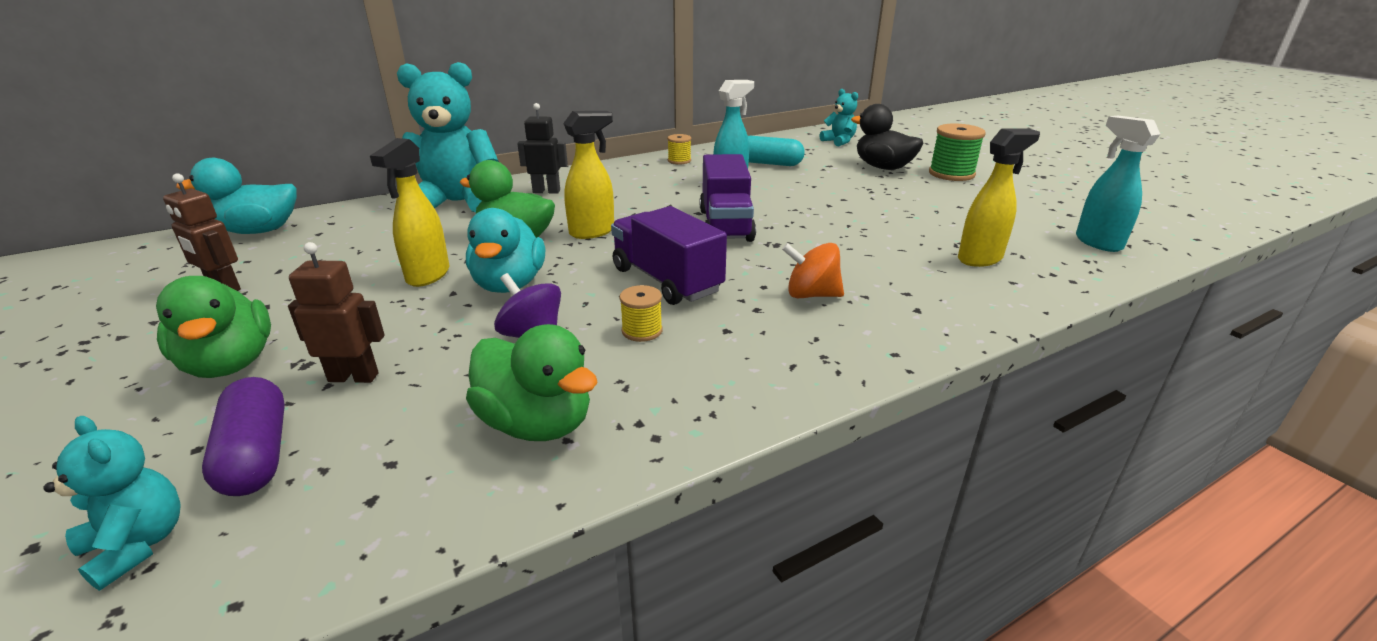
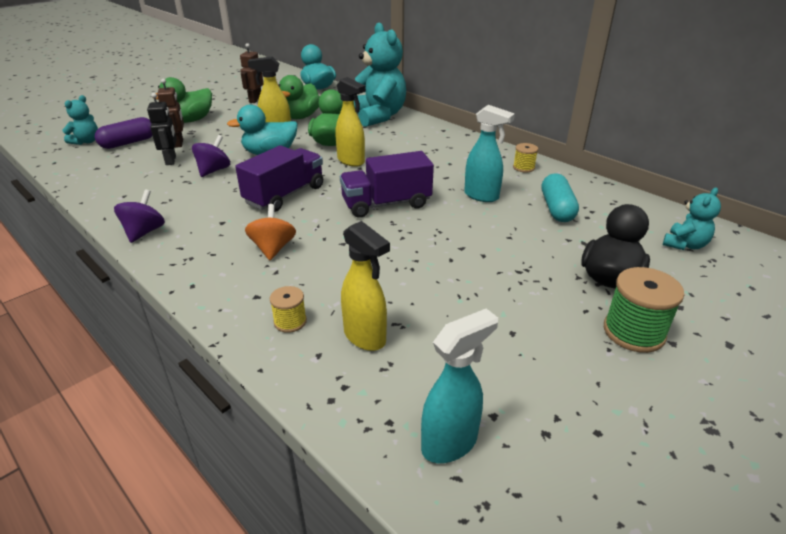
camera: 75 degrees right, 5 degrees up
(537, 424) = (137, 187): green duck -> green duck (300, 117)
(546, 191) = (415, 135): black robot -> black robot (171, 160)
(642, 331) = (220, 197): yellow spool -> yellow spool (290, 321)
(733, 403) = (144, 232): none -> purple spinning top

